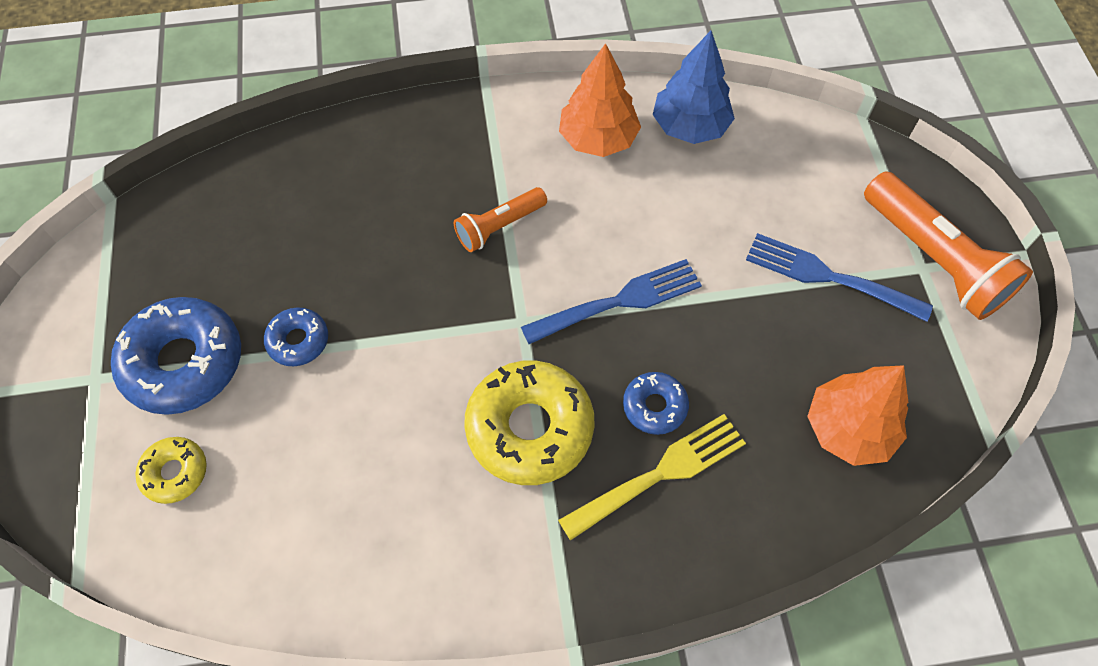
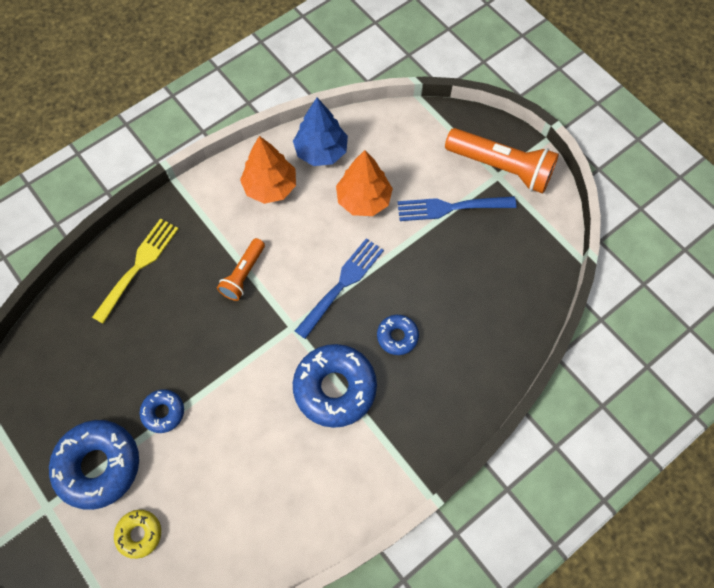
camera: 30 degrees left, 5 degrees up
(529, 428) = (335, 388): yellow donut -> blue donut
(659, 474) = (421, 374): yellow fork -> yellow fork (138, 266)
(848, 429) = (506, 292): orange tree -> orange tree (363, 199)

